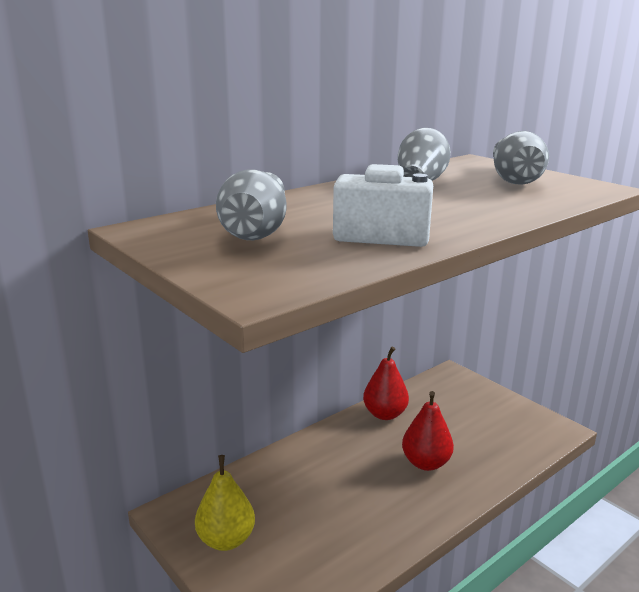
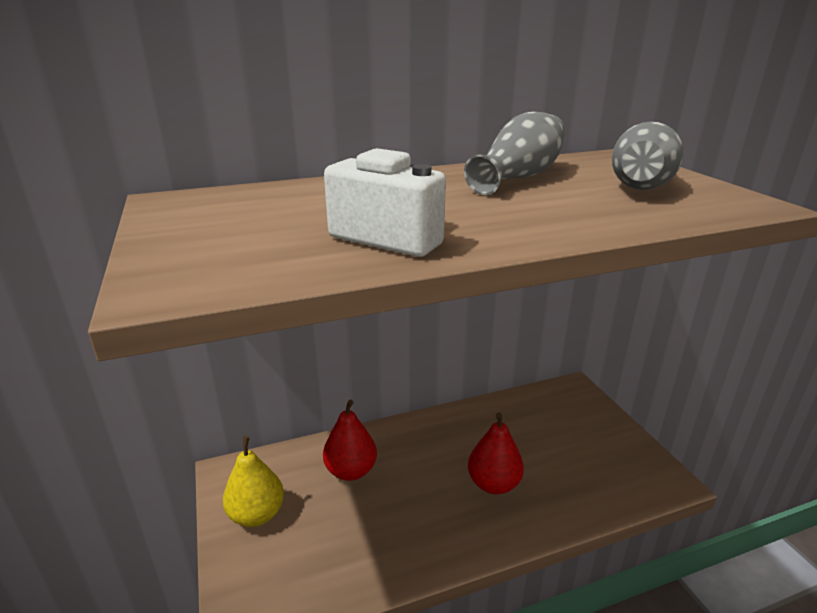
camera: 20 degrees right, 5 degrees up
(255, 232) = (266, 215): grey vase -> none
(385, 414) = (479, 418): red pear -> red pear (351, 471)

